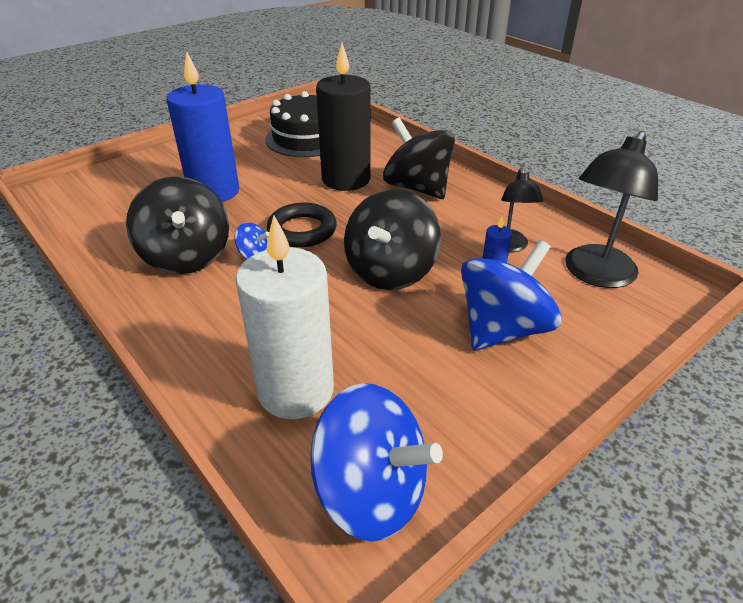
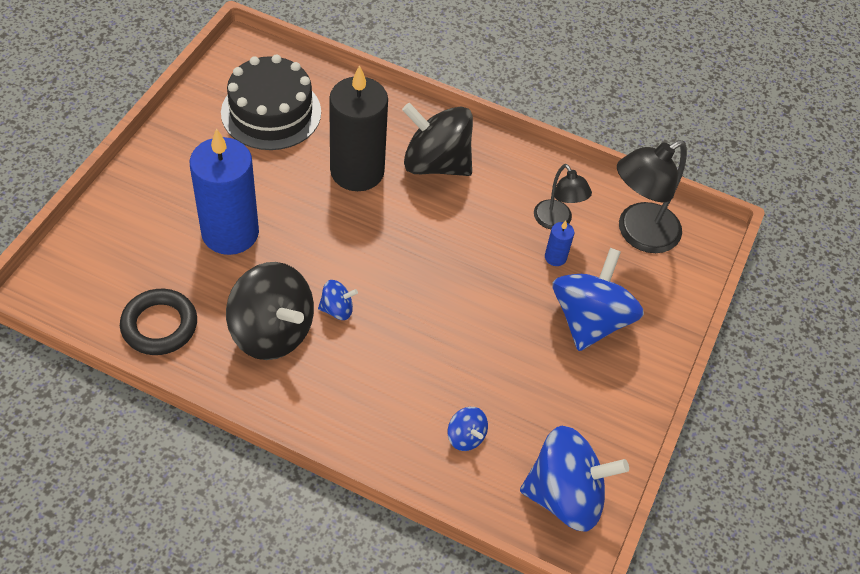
camera: 30 degrees left, 15 degrees up
(296, 390) = (465, 437): white candle -> blue spinning top
(302, 230) = (359, 260): black ring -> black ring (159, 325)
(390, 271) = (470, 287): black spinning top -> none
(595, 275) = (638, 234): black lamp -> black lamp turned 45 degrees clockwise

